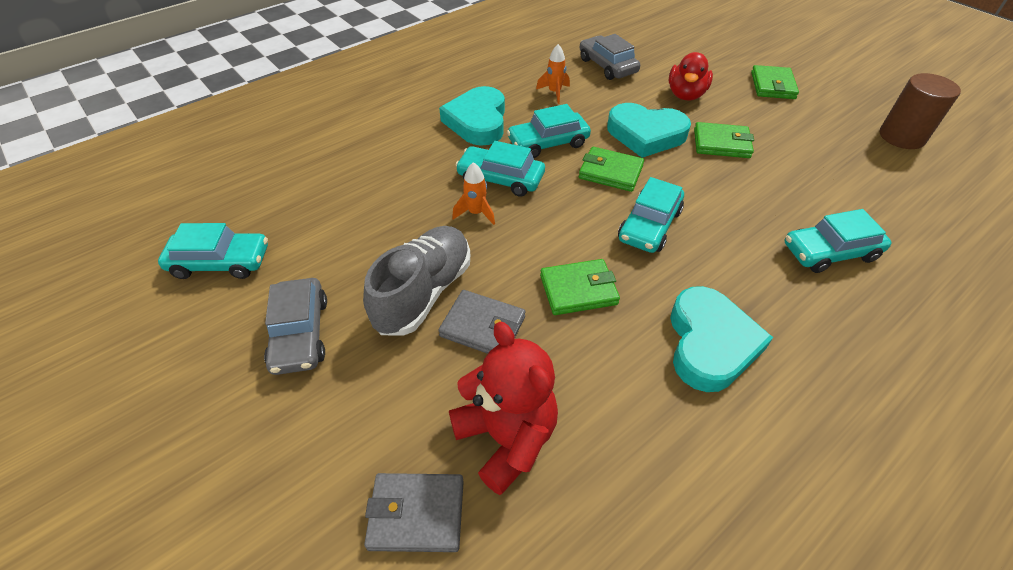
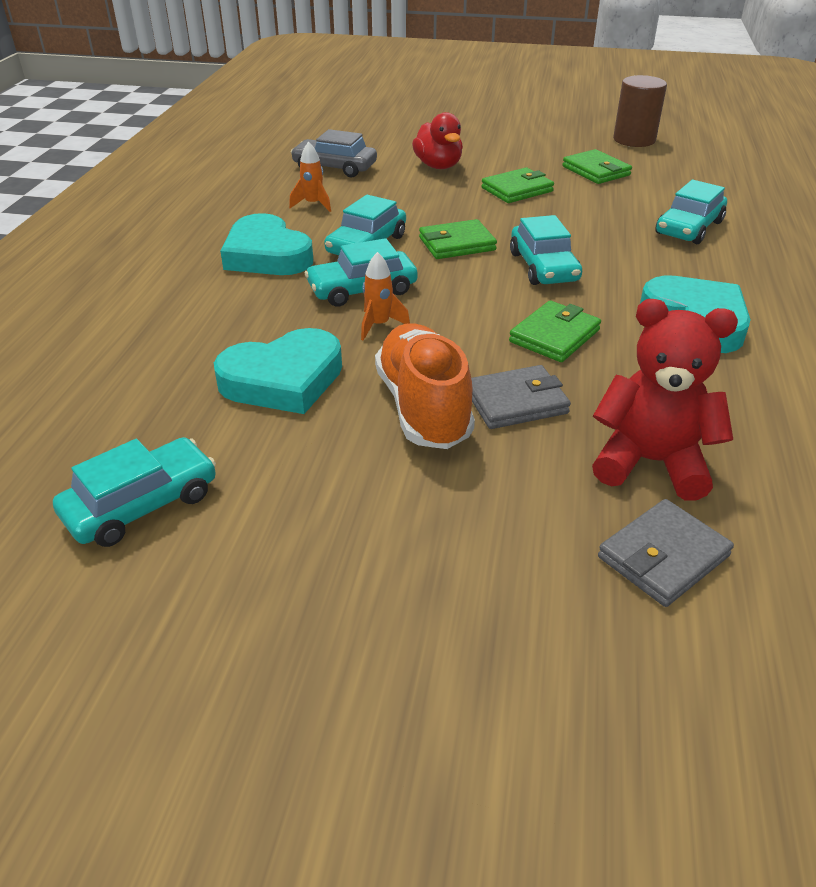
camera: 40 degrees left, 10 degrees down
(300, 333) = (346, 507): grey car -> none
(424, 292) = (423, 407): grey shoe -> orange shoe
(646, 134) = (446, 206): turquoise heart -> turquoise heart (283, 380)
(772, 85) = (499, 137): green wallet -> green wallet (596, 171)

